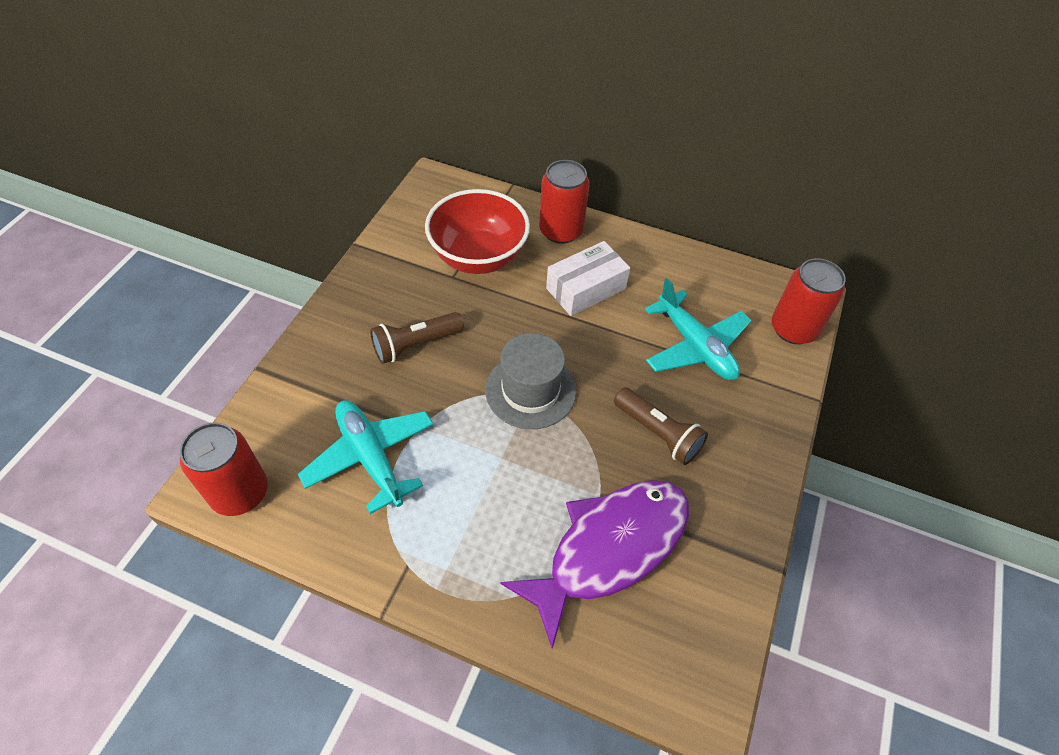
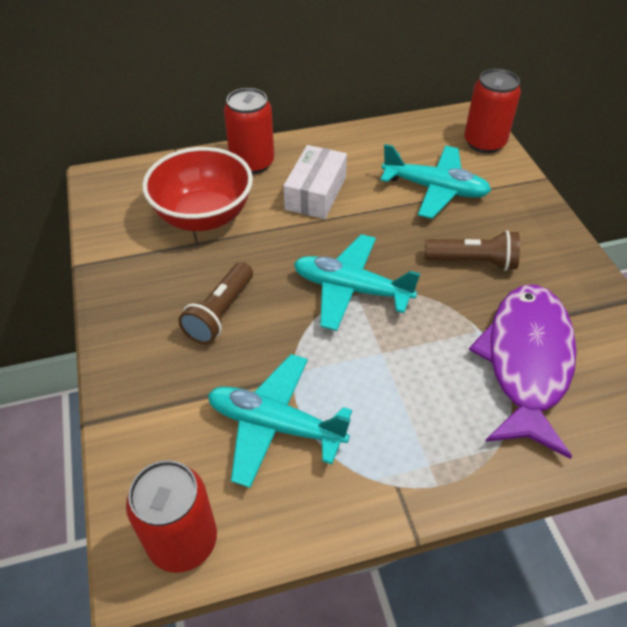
camera: 35 degrees left, 5 degrees down
(530, 390) = (351, 289): grey hat -> turquoise plane

